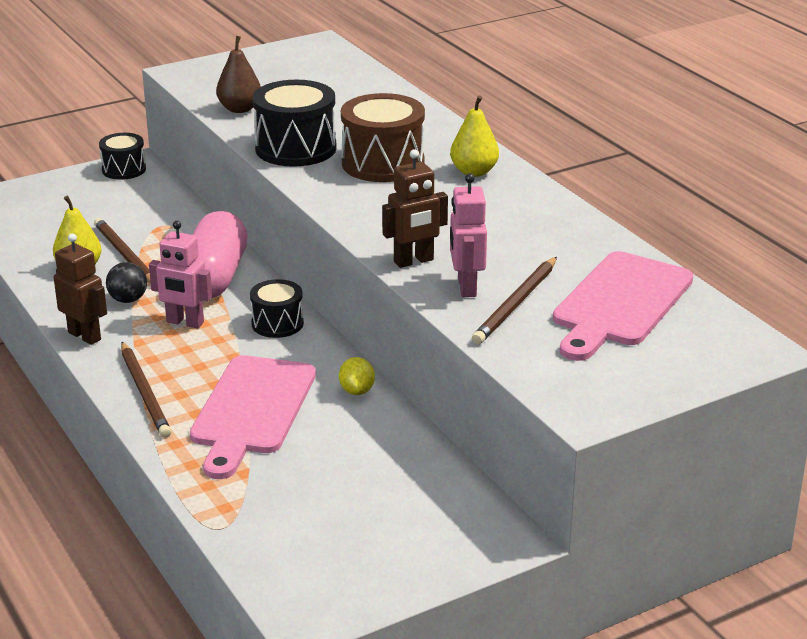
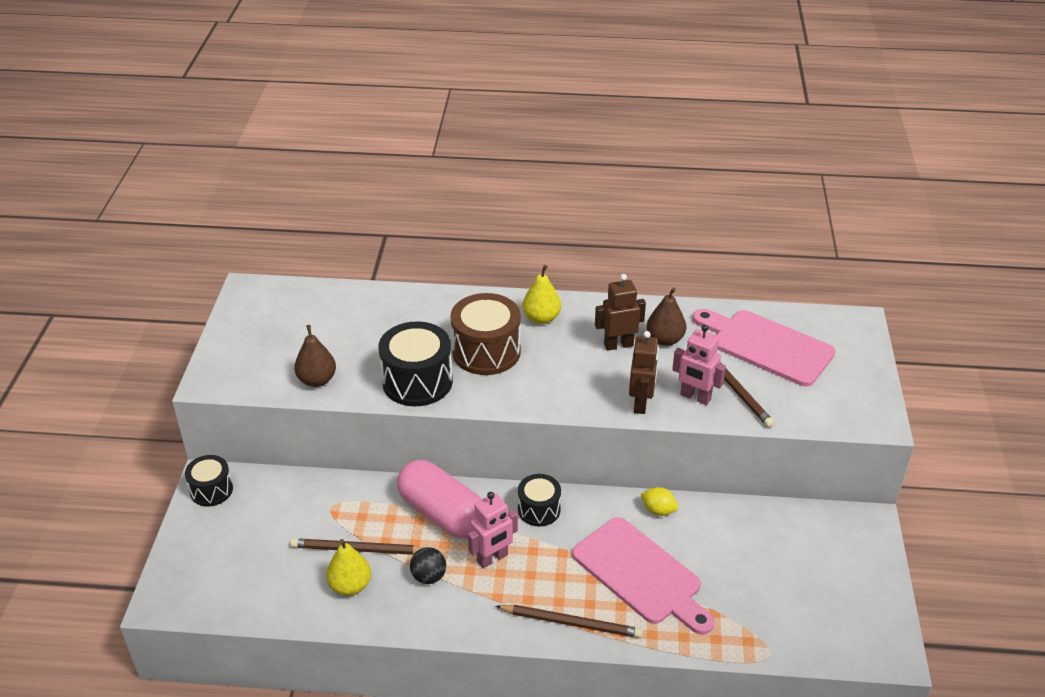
camera: 55 degrees left, 10 degrees up
(85, 336) = (460, 625): brown robot -> brown robot (618, 345)
(538, 243) = (665, 339): none -> brown pear
(619, 303) = (766, 346): pink cutting board -> pink cutting board turned 150 degrees clockwise

